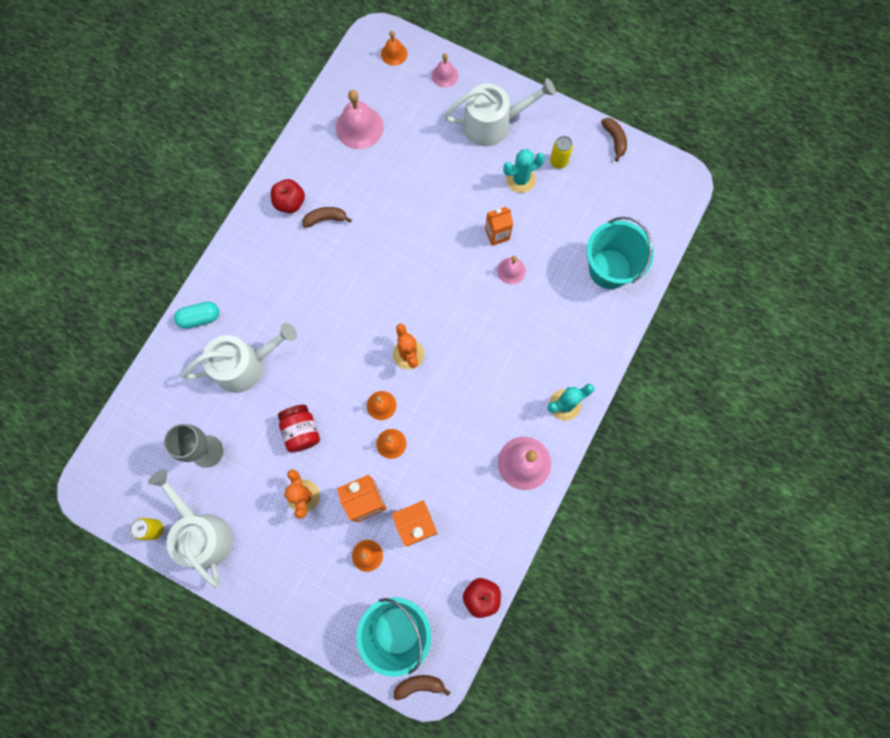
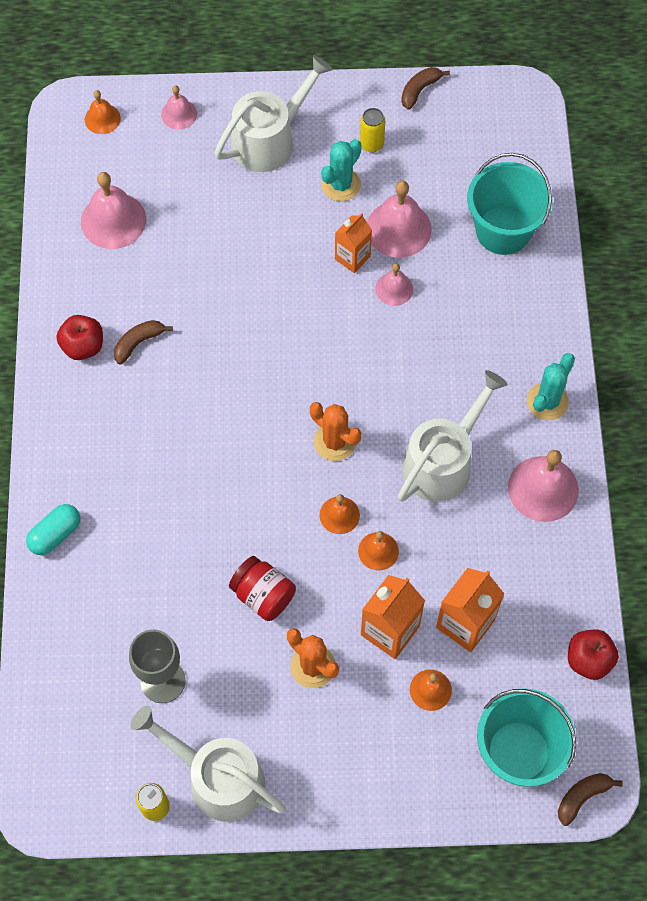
camera: 30 degrees left, 10 degrees down
(245, 365) = (146, 558): white watering can -> white watering can (442, 462)
(540, 230) = (398, 229): none -> pink bell
(614, 140) = (419, 90): brown banana -> brown banana turned 90 degrees counterclockwise

